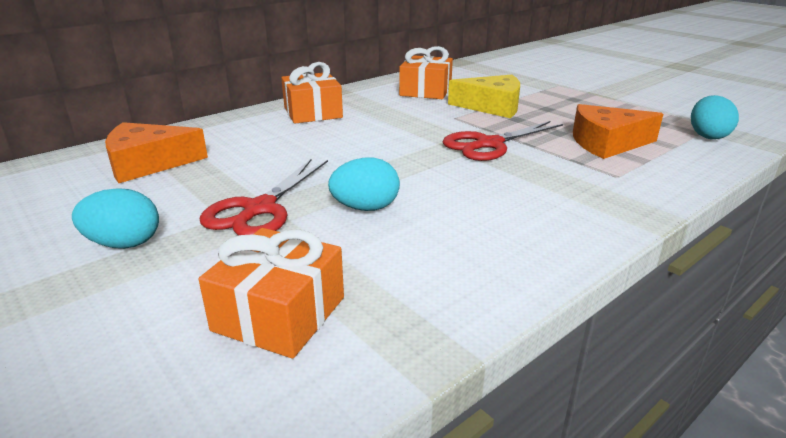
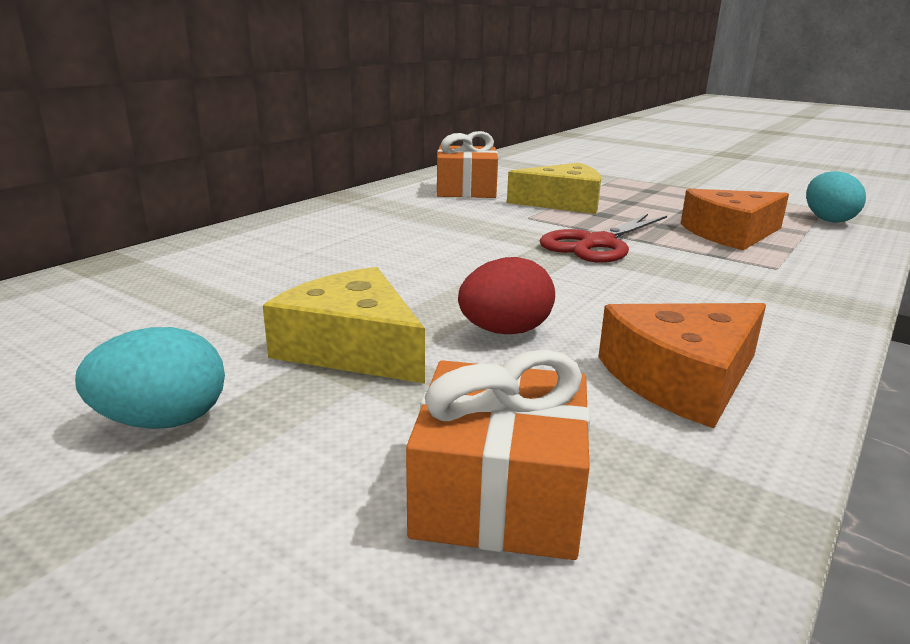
camera: 15 degrees left, 5 degrees down
(148, 163) = (128, 301): orange cheese -> orange cheese (682, 379)
(259, 209) = (352, 347): red scissors -> yellow cheese
(313, 112) = (336, 221): orange gift -> none
(365, 208) = (505, 331): turquoise egg -> red egg

